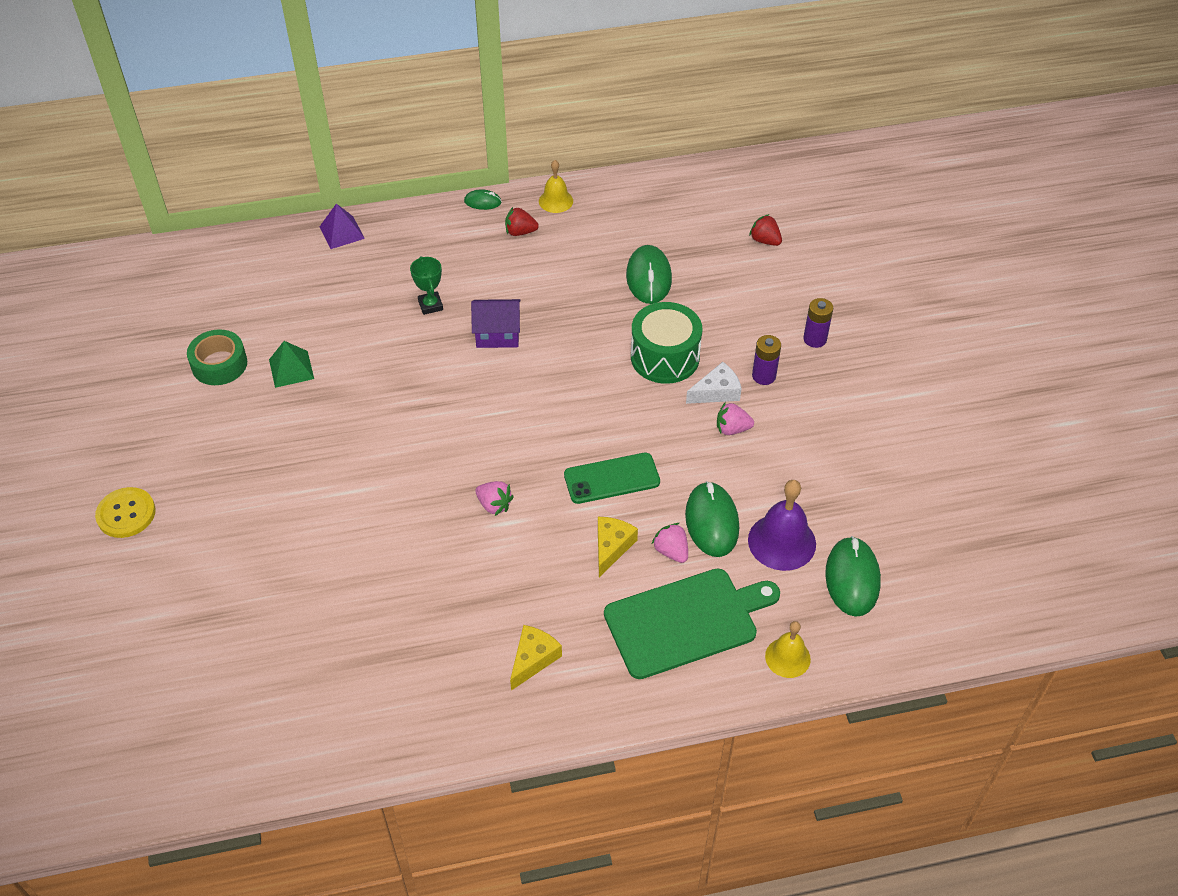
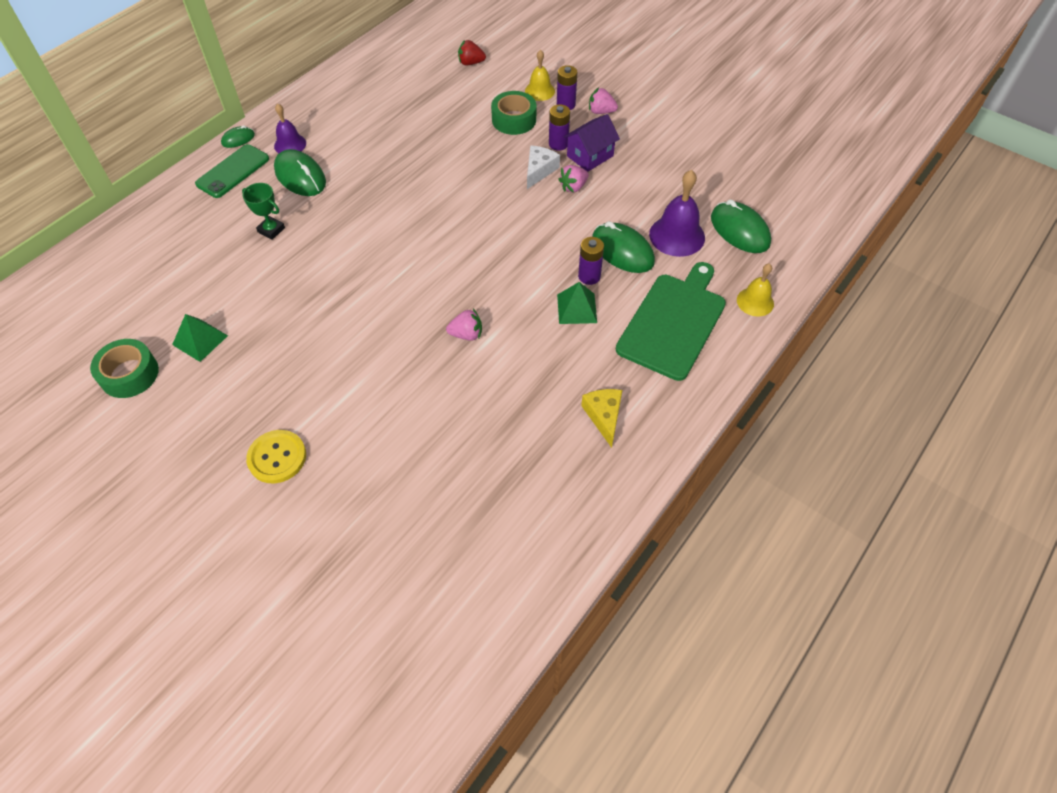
camera: 40 degrees left, 5 degrees up
(126, 514) = (162, 542): yellow button -> yellow button (277, 457)
(342, 232) = (139, 219): purple pyramid -> none
(497, 334) = (346, 220): purple house -> purple house (590, 156)
(520, 232) = (290, 144): red strawberry -> purple bell
(556, 201) = (295, 111): yellow bell -> yellow bell (539, 91)
(611, 478) = (529, 265): green phone -> green phone (233, 171)
(612, 547) = (577, 308): yellow cheese -> green pyramid
(648, 278) = (417, 125): green mouse -> green mouse (300, 177)
(654, 525) = (589, 276): none -> purple battery
(665, 357) = (482, 168): green drum -> none
(671, 551) = (617, 286): pink strawberry -> pink strawberry (601, 111)
(746, 325) = (514, 120): none -> green tape

